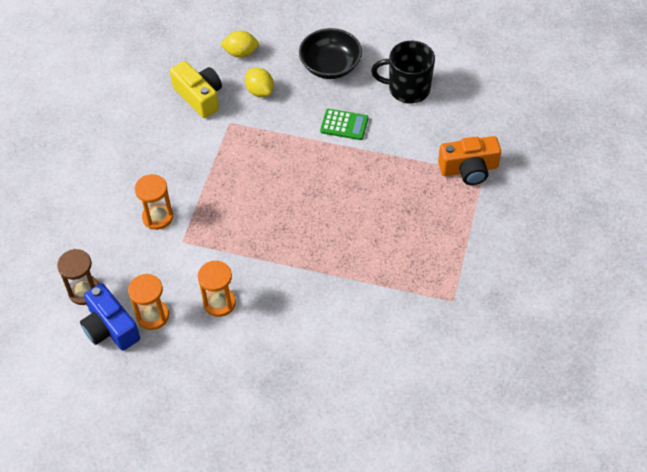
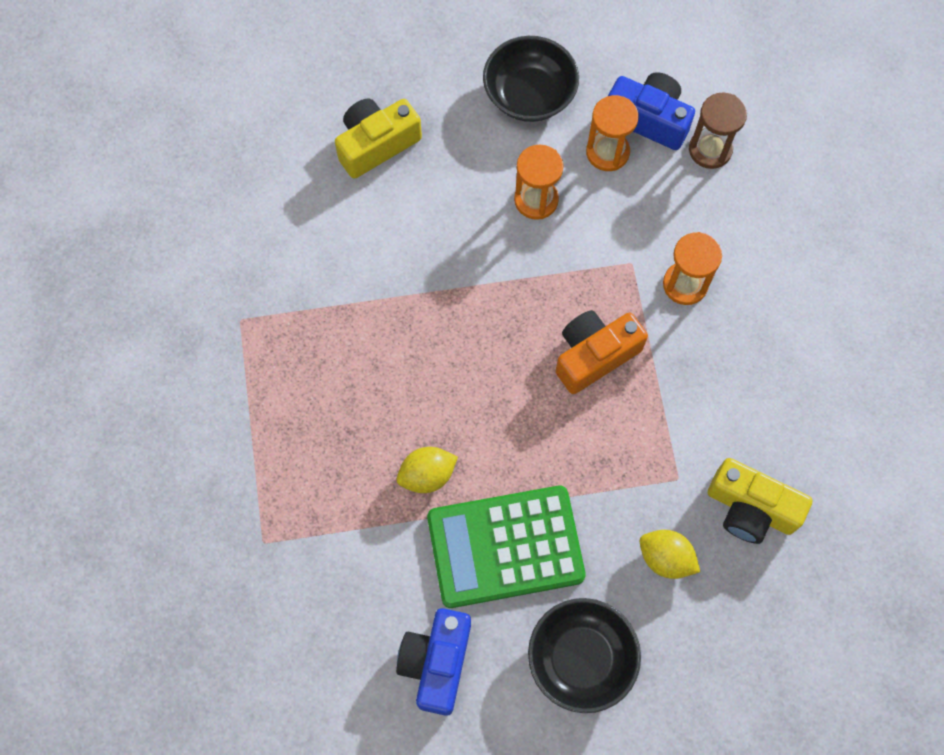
camera: 155 degrees right, 15 degrees up
(181, 378) = (529, 95): none -> black bowl
(241, 53) = (737, 624): yellow lemon -> yellow lemon (427, 475)
(309, 384) = (376, 144): none -> yellow camera
(344, 125) = (505, 547): green calculator -> green calculator, size x2.00
(407, 89) = (436, 662): black mug -> blue camera
(469, 169) = (286, 541): orange camera -> orange camera (594, 355)

